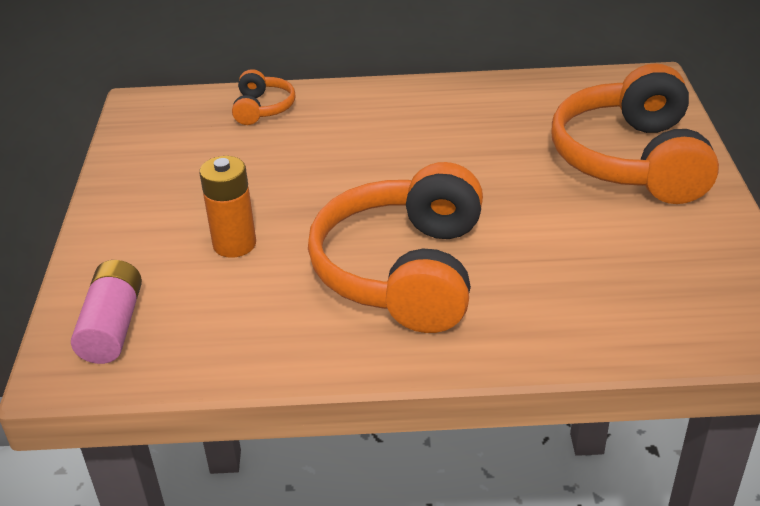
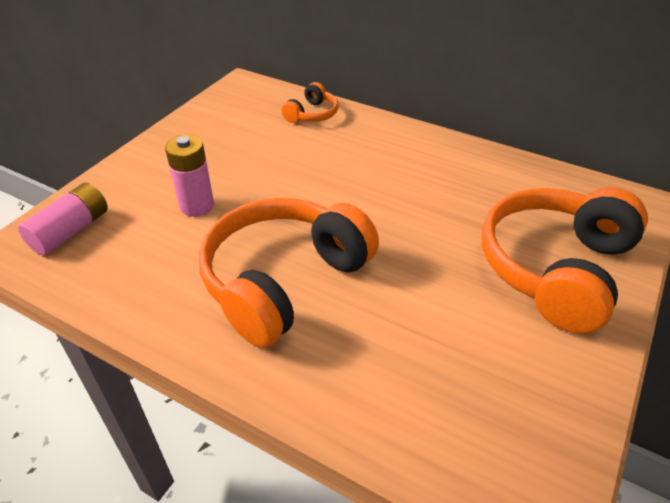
camera: 30 degrees right, 5 degrees up
(234, 244) = (197, 206): orange battery -> pink battery

